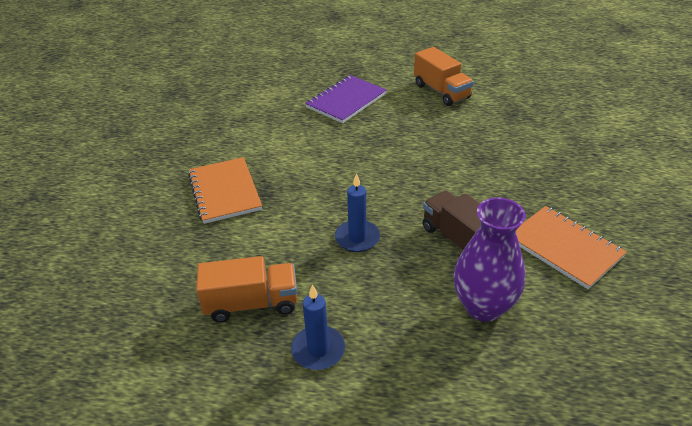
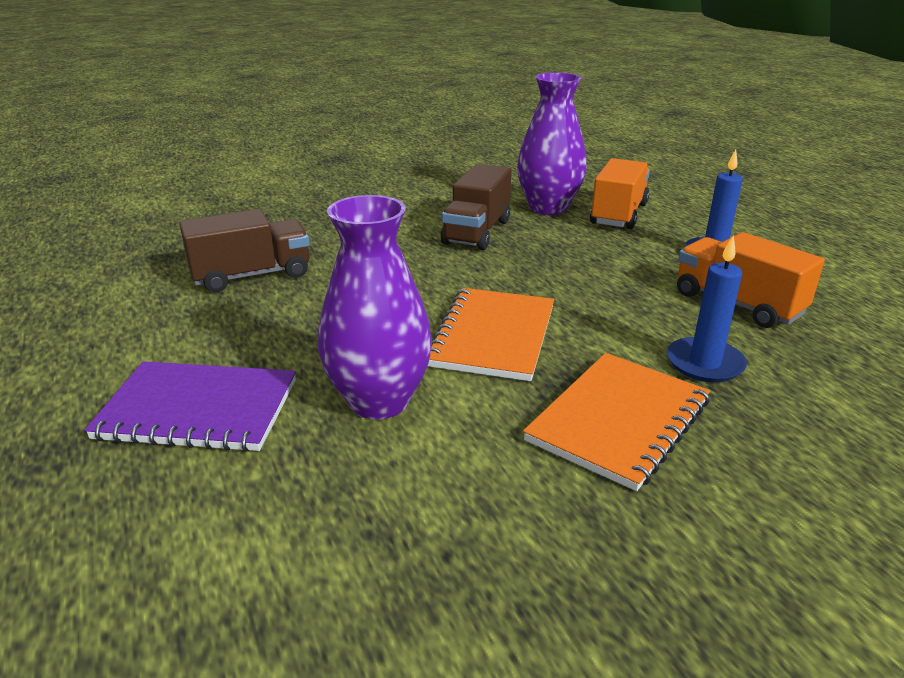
camera: 125 degrees left, 10 degrees down
(307, 139) = (379, 401): none -> purple vase
(357, 238) = (551, 281): blue candle -> blue candle (704, 363)
(441, 91) = (110, 321): orange truck -> orange truck (618, 214)
(461, 134) = (252, 275): none -> brown truck
(564, 248) = (426, 194): orange notebook -> orange notebook (493, 336)

